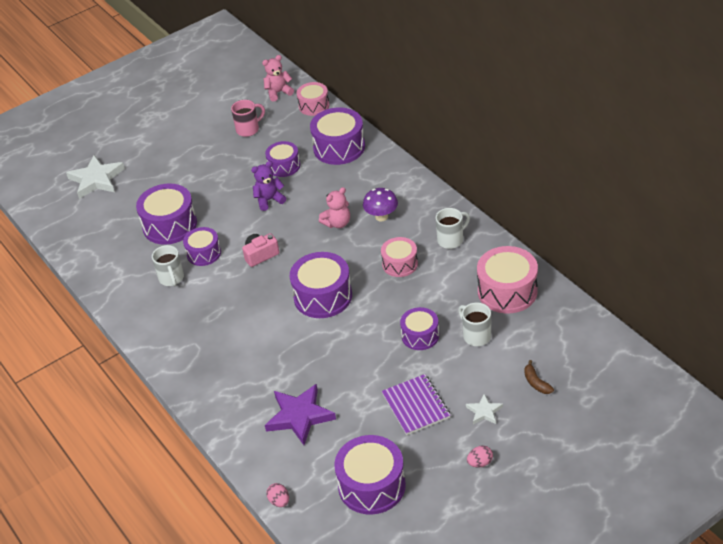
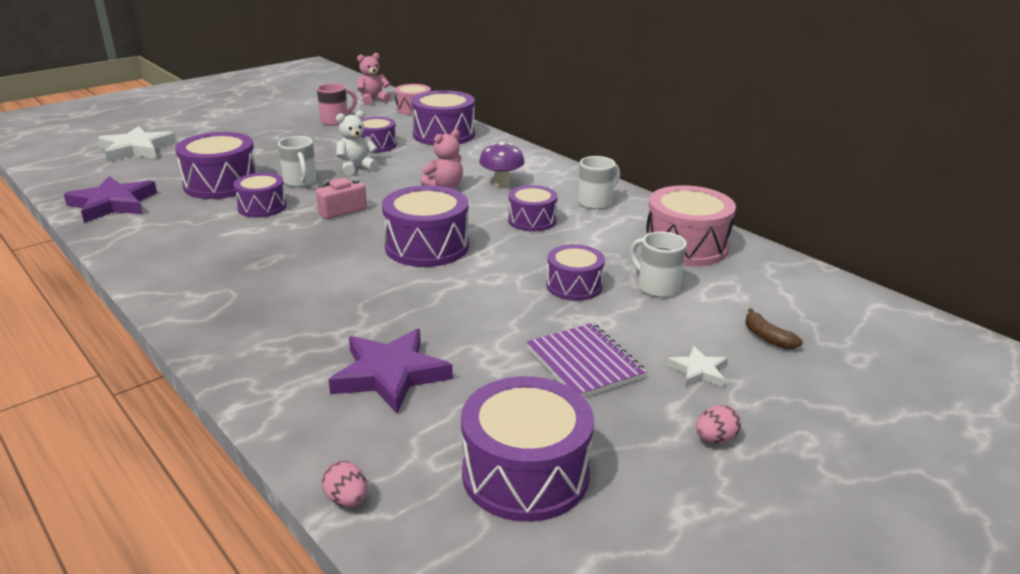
camera: 10 degrees left, 15 degrees down
(98, 253) = (113, 204): none -> purple star
(171, 278) = (211, 227): white mug -> white mug (300, 182)
(269, 200) = (356, 168): purple teddy bear -> white teddy bear
(400, 264) = (532, 220): pink drum -> purple drum

